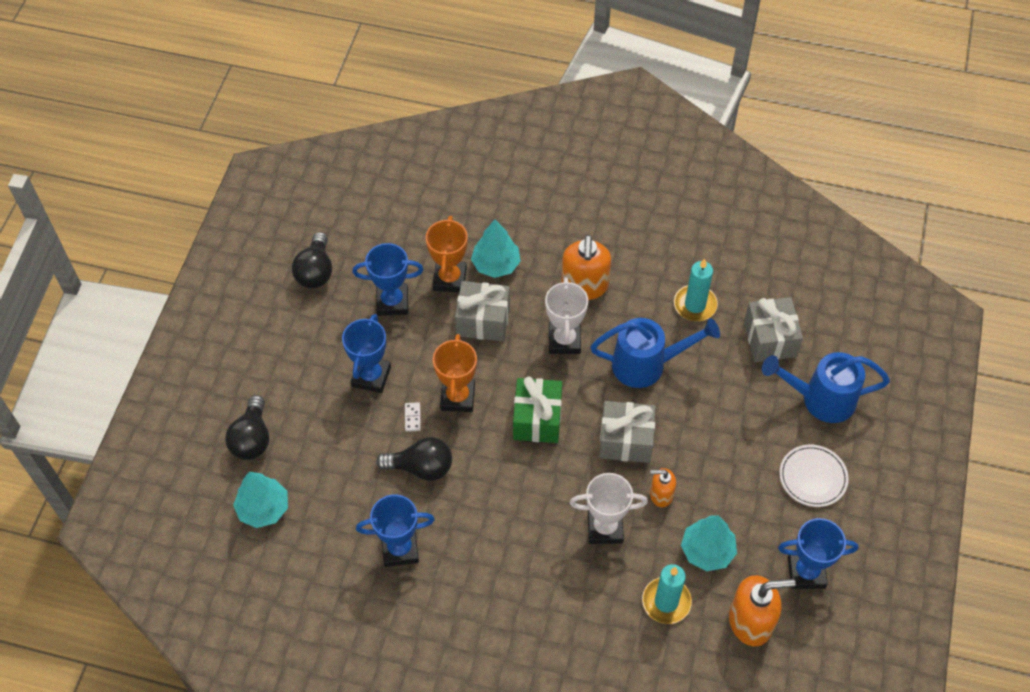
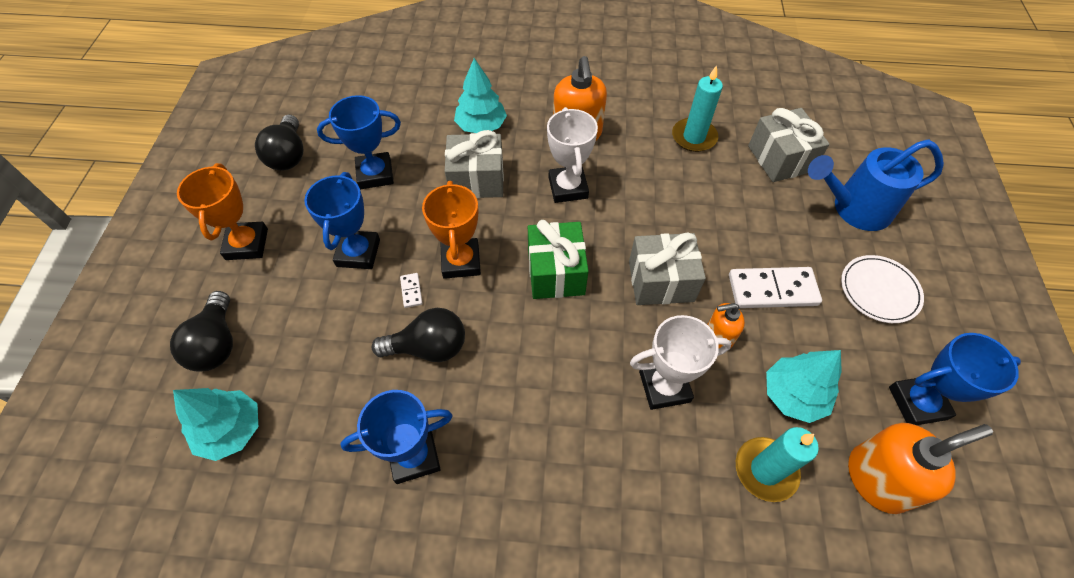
camera: 10 degrees left, 0 degrees up
(449, 279) = (434, 145): orange trophy -> orange trophy (247, 244)
(646, 365) = (661, 200): blue watering can -> none
(720, 462) = (772, 289): none -> white domino

